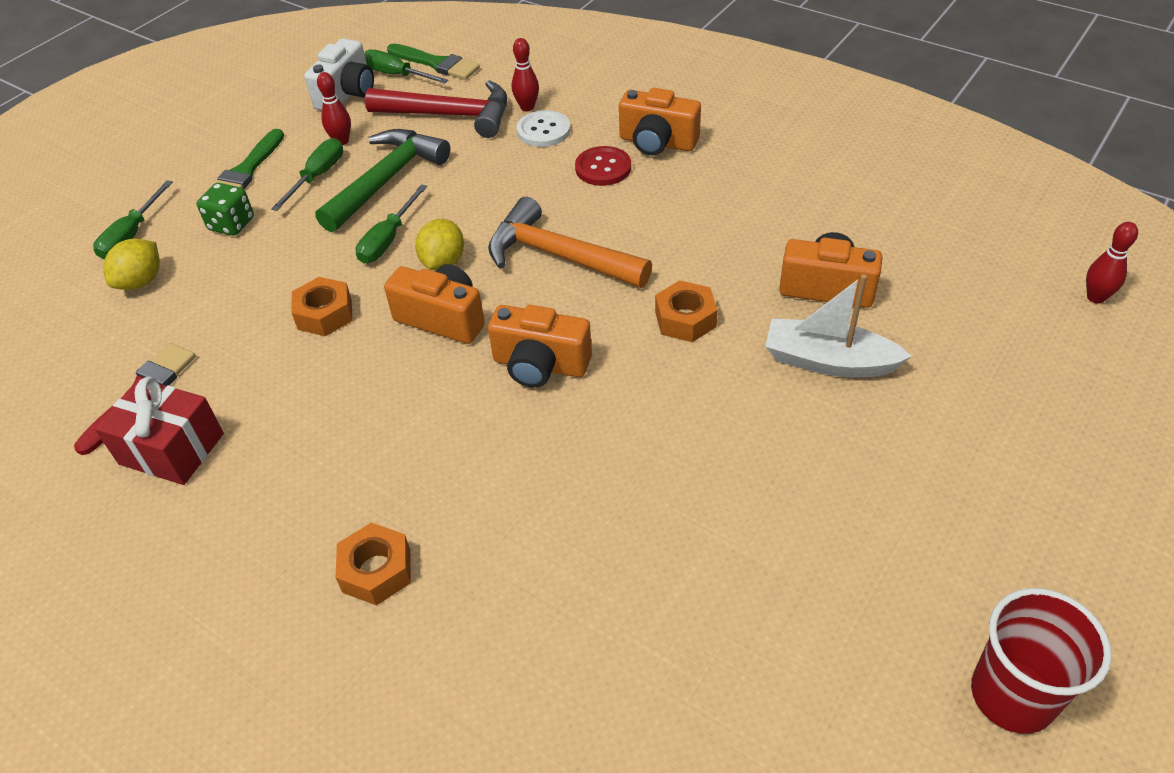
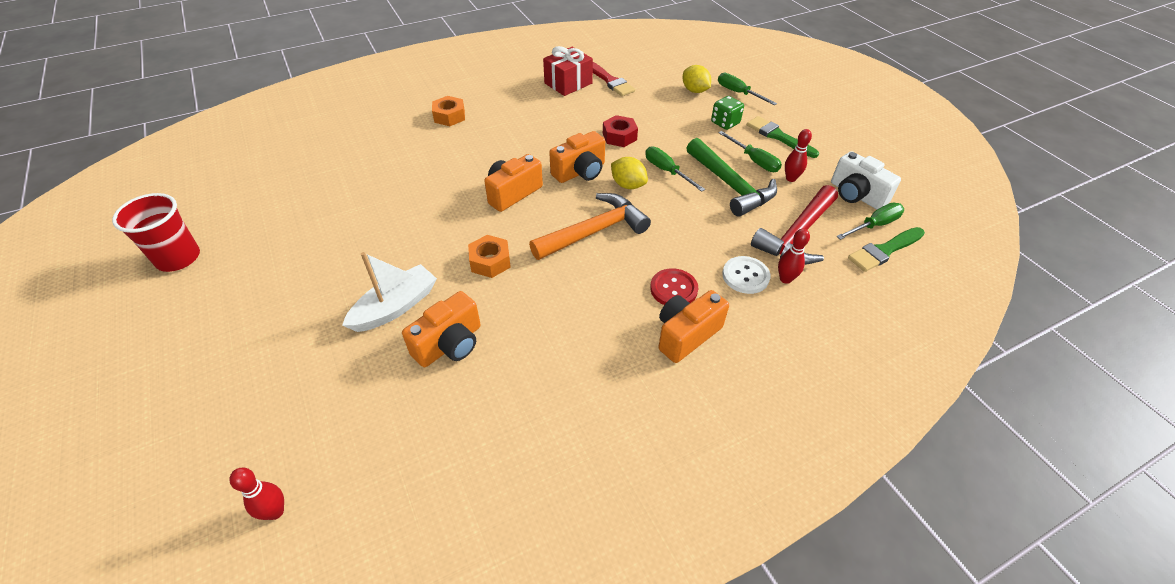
camera: 115 degrees right, 0 degrees up
(325, 314) = (619, 136): orange nut -> red nut

